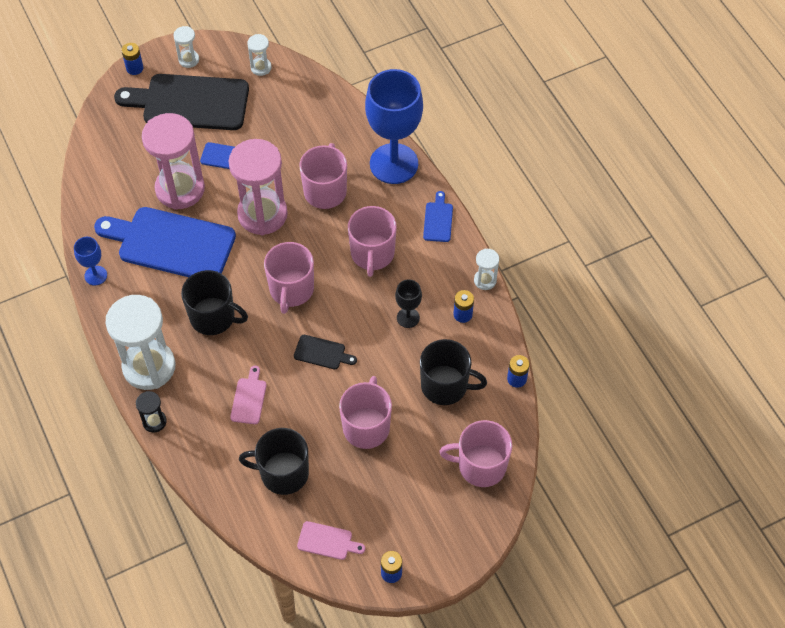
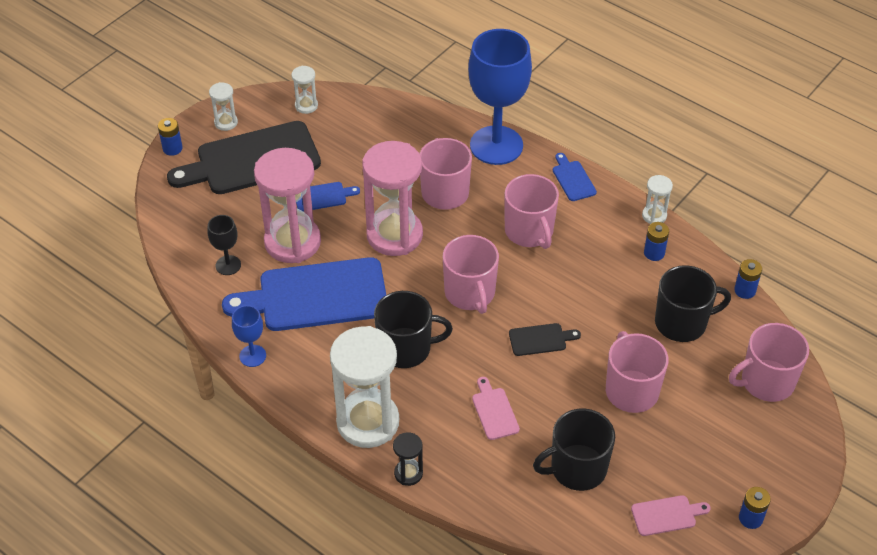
camera: 25 degrees left, 10 degrees down
(408, 318) = (603, 275): black goblet -> black goblet (228, 265)

